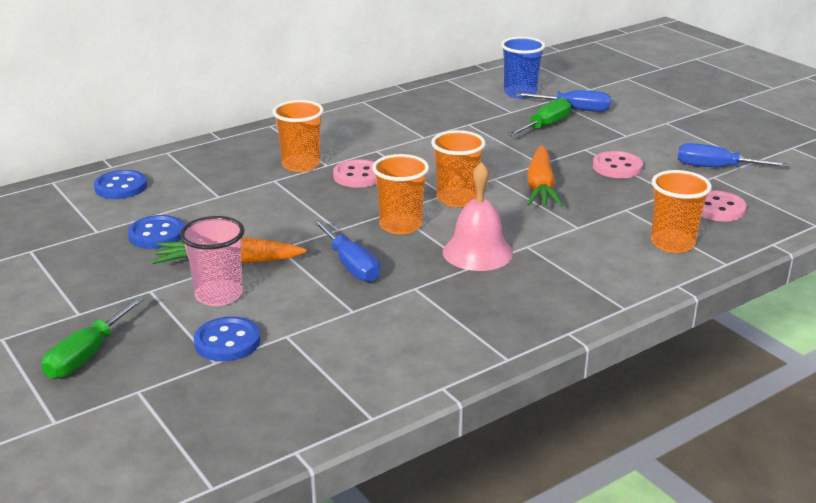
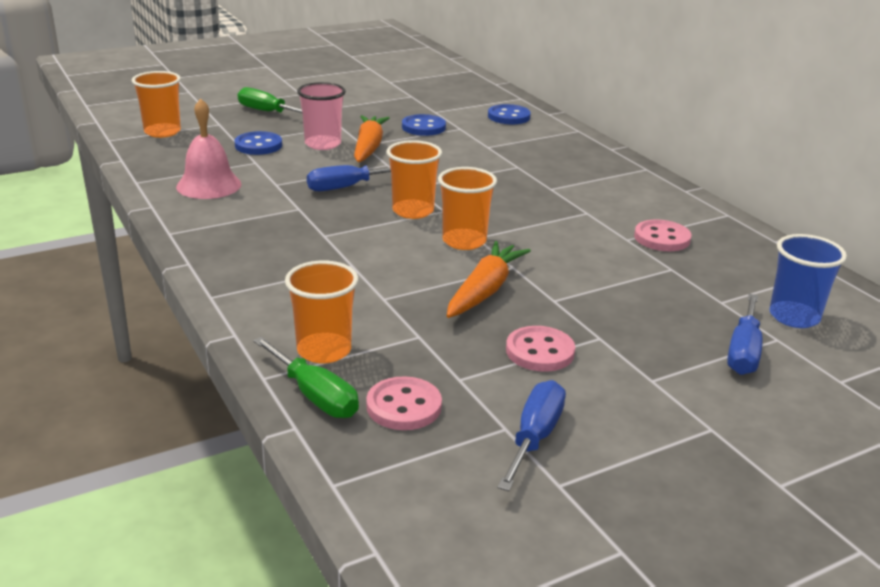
camera: 95 degrees right, 0 degrees up
(301, 165) = (550, 177): orange cup -> orange cup (162, 132)
(358, 176) = (523, 200): pink button -> pink button (662, 238)
(477, 252) = (348, 240): pink bell -> pink bell (209, 185)
(541, 187) = (485, 290): orange carrot -> orange carrot turned 105 degrees clockwise
(545, 126) = (674, 319): green screwdriver -> green screwdriver (315, 396)

